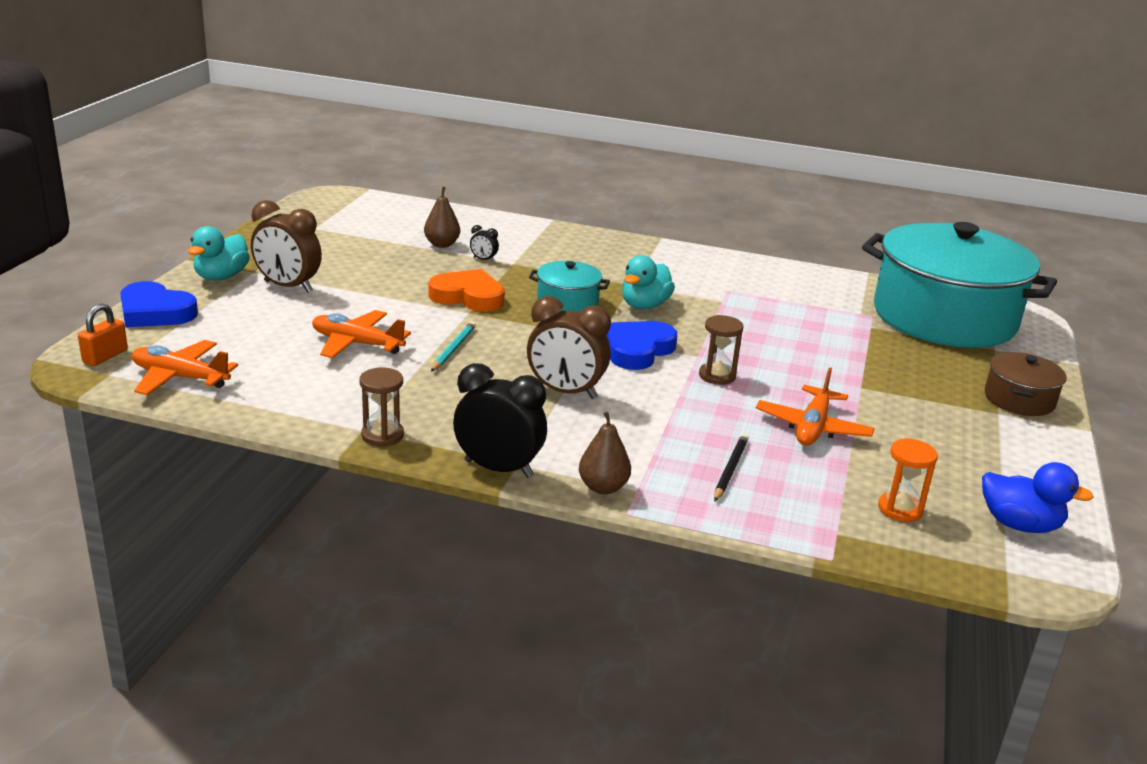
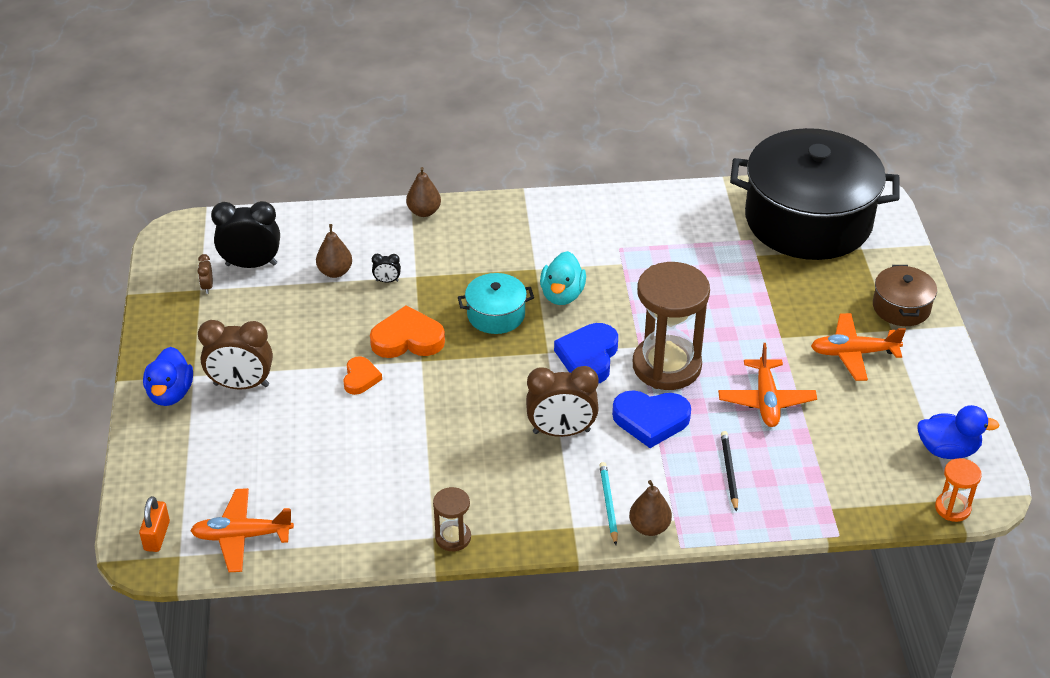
camera: 20 degrees left, 15 degrees up
(155, 312) = (151, 464): blue heart -> blue heart (651, 420)
(221, 276) = (170, 393): turquoise duck -> blue duck
(322, 227) = (207, 287): none -> brown clock
(357, 344) = (356, 438): orange plane -> orange plane (853, 353)
(400, 309) = (360, 378): none -> orange heart
(453, 349) = (440, 413): turquoise pencil -> turquoise pencil (608, 504)
(498, 469) = (563, 538): black clock -> black clock (251, 264)
(556, 230) = (424, 212): none -> brown pear
(717, 376) = (666, 366): brown hourglass -> brown hourglass, size x2.13
(900, 509) = (863, 466): orange hourglass -> orange hourglass (952, 508)
(944, 317) = (808, 220): turquoise pot -> black pot

